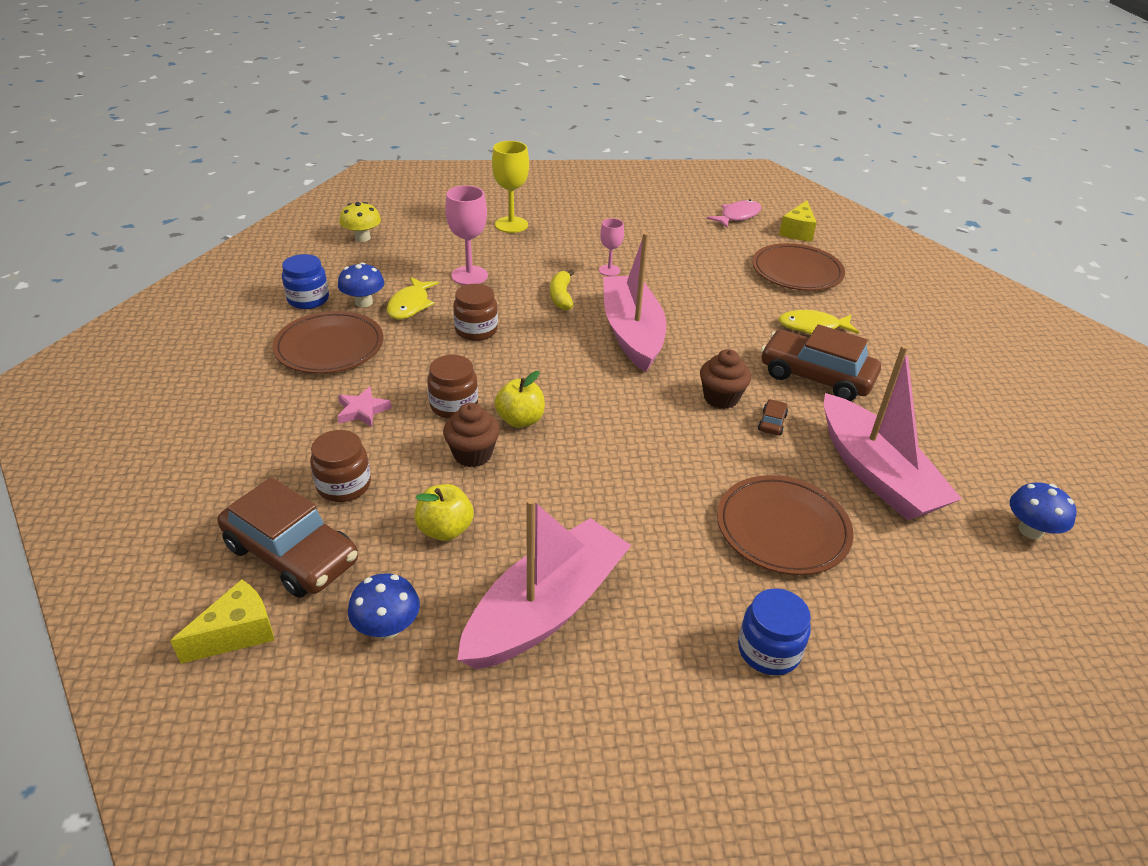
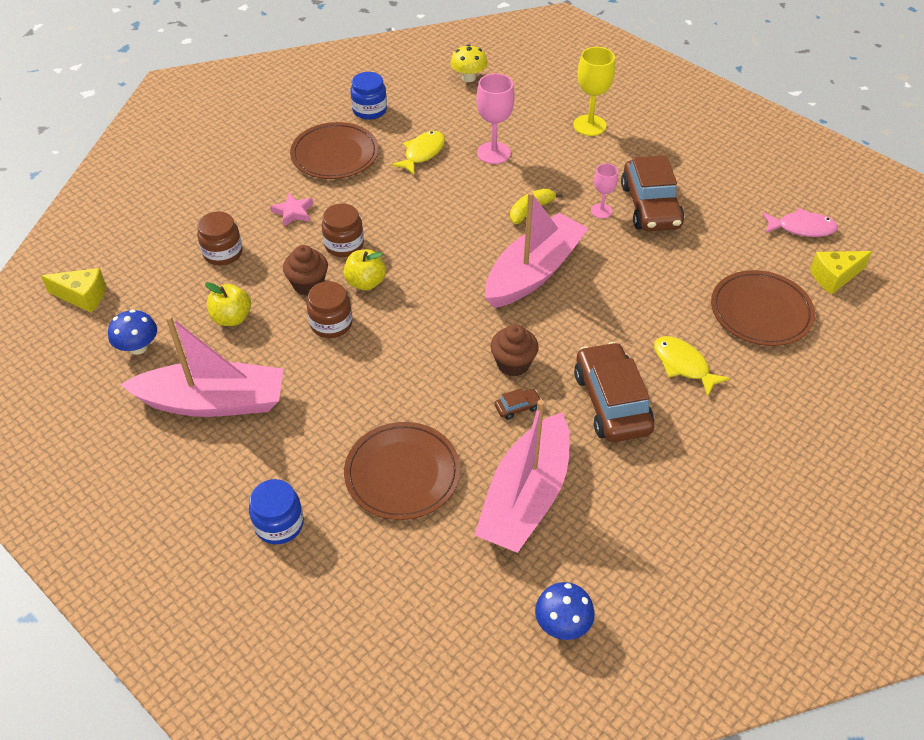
camera: 50 degrees right, 10 degrees up
(292, 554) = (152, 273): brown car -> brown car (650, 206)
(363, 302) = (398, 133): blue mushroom -> none
(410, 305) = (422, 153): yellow fish -> yellow fish turned 150 degrees clockwise
(476, 330) = (434, 199): brown jar -> brown jar (331, 324)

